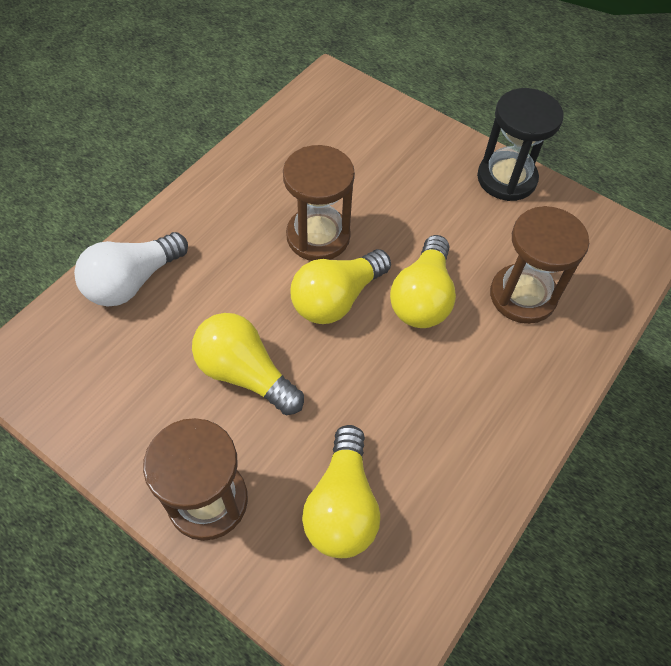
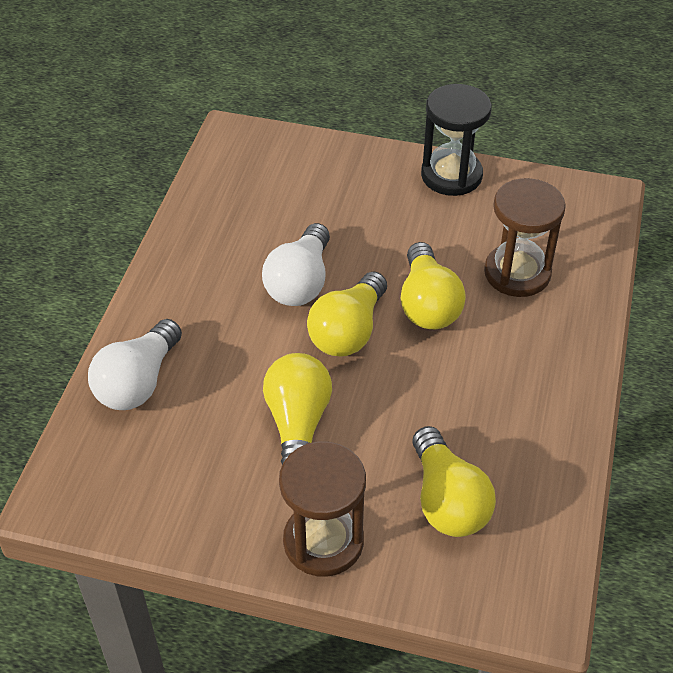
camera: 20 degrees left, 10 degrees down
(245, 374) = (298, 424): yellow light bulb -> yellow light bulb turned 75 degrees clockwise
(318, 236) = (300, 282): brown hourglass -> white light bulb

